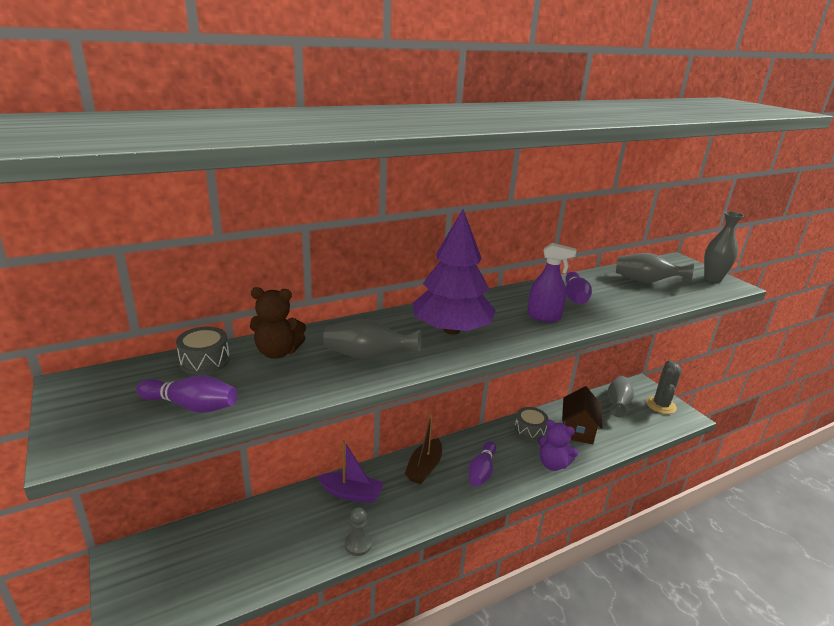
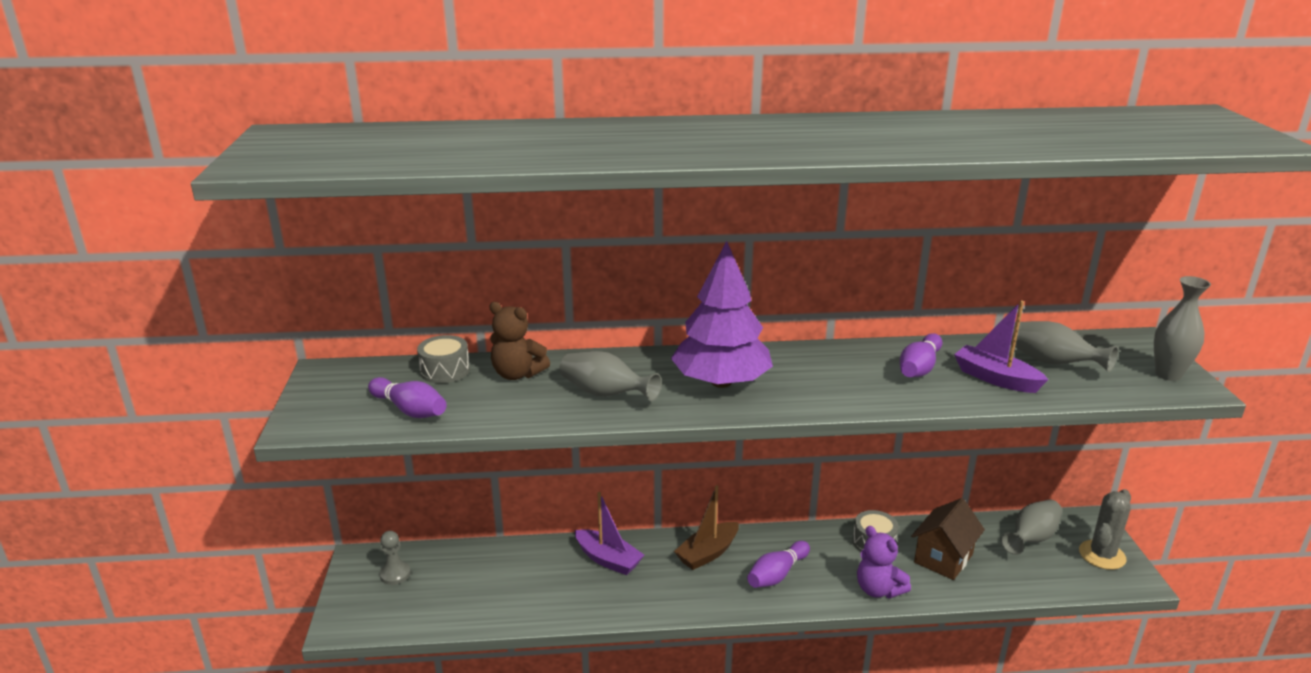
camera: 25 degrees right, 0 degrees up
(358, 544) = (588, 612): grey pawn -> grey pawn (395, 574)
(544, 317) = (851, 386): purple spray bottle -> none
(626, 297) = (995, 378): none -> purple boat

